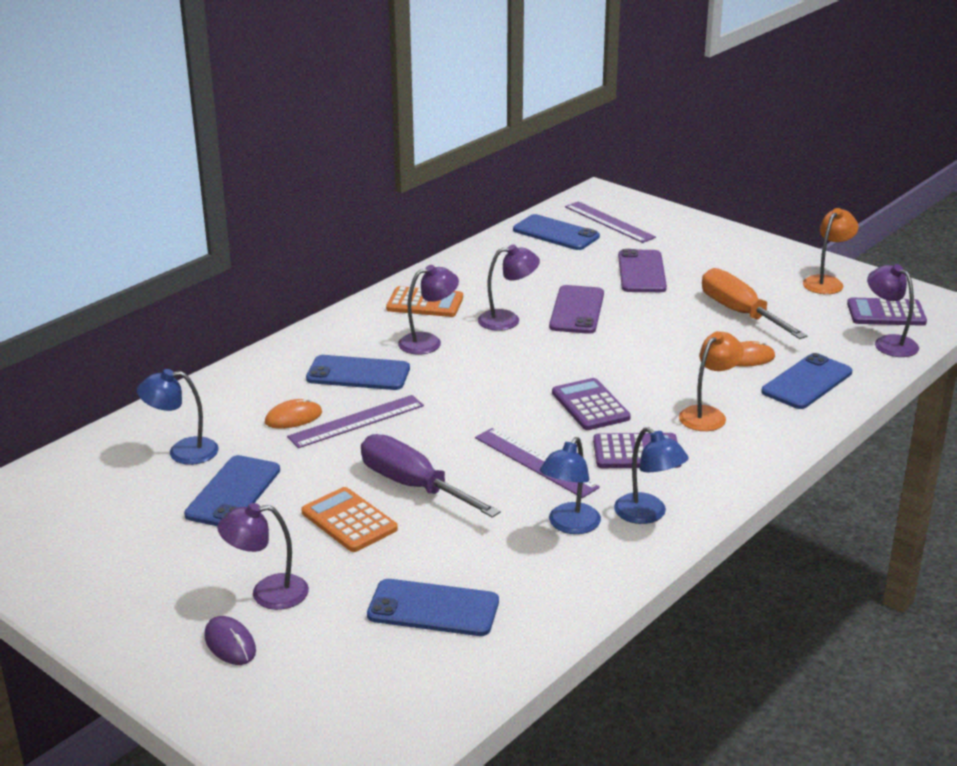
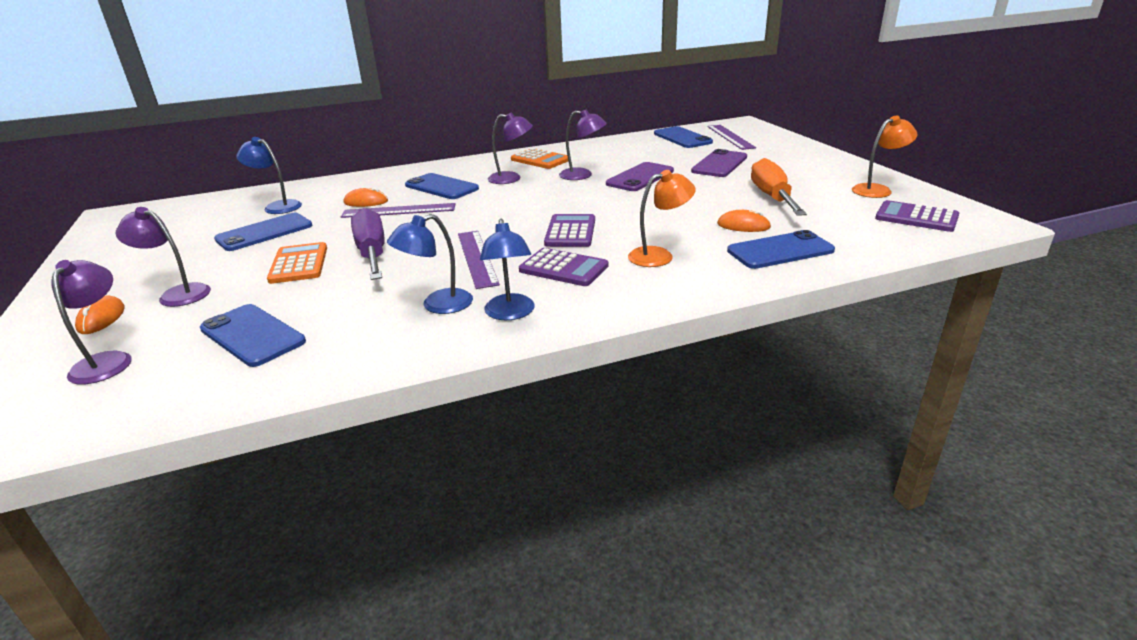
camera: 30 degrees right, 0 degrees up
(230, 644) = (101, 318): purple mouse -> orange mouse
(889, 343) = (897, 237): purple lamp -> purple lamp (107, 361)

